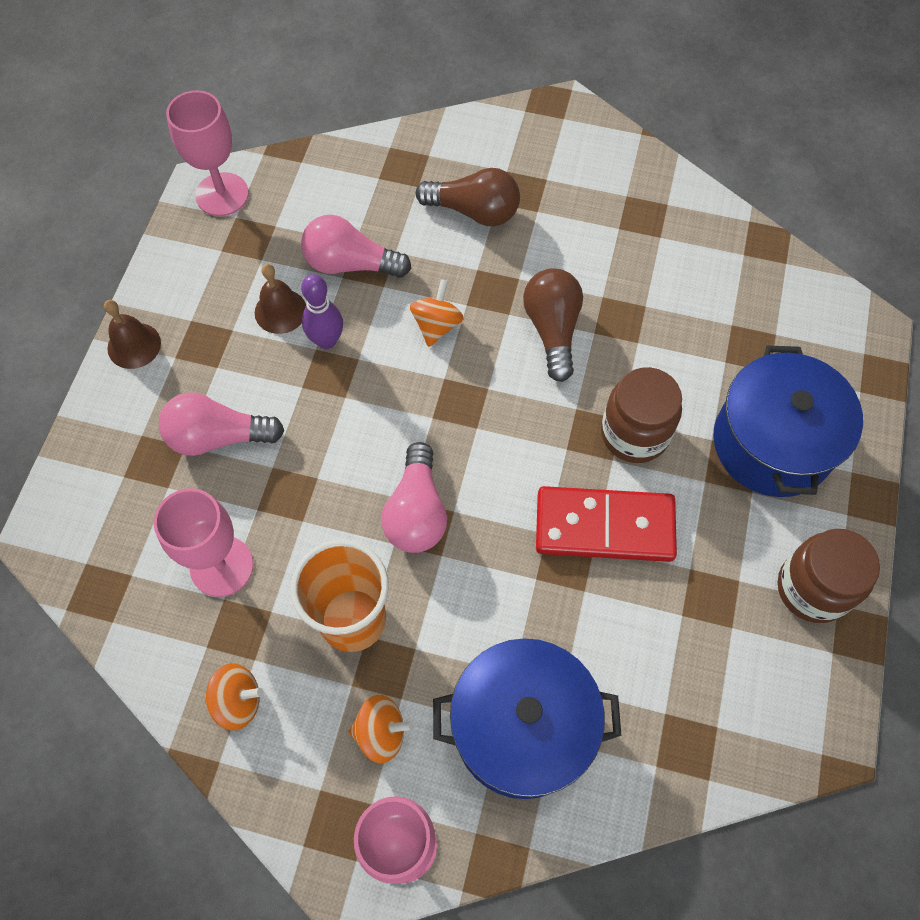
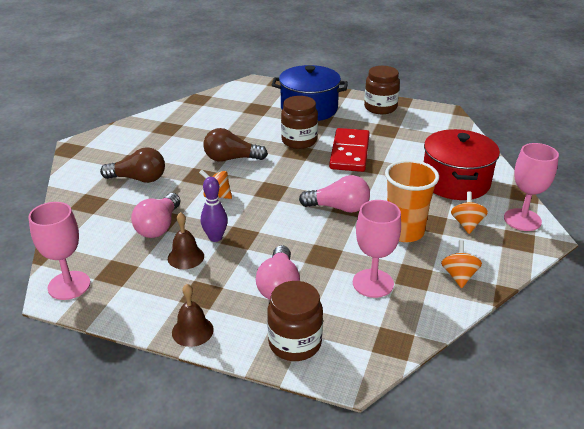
camera: 85 degrees left, 30 degrees down
(105, 466) = (295, 343): none -> brown jar
(474, 211) = (138, 179): brown light bulb -> brown light bulb turned 75 degrees clockwise
(522, 727) = (455, 182): blue pot -> red pot

